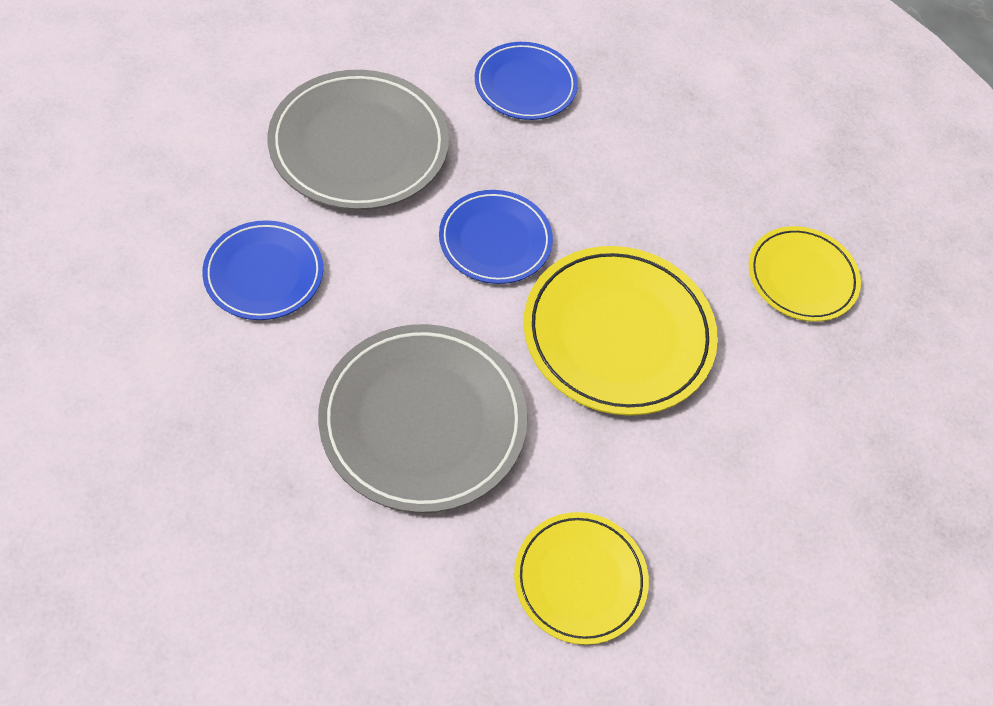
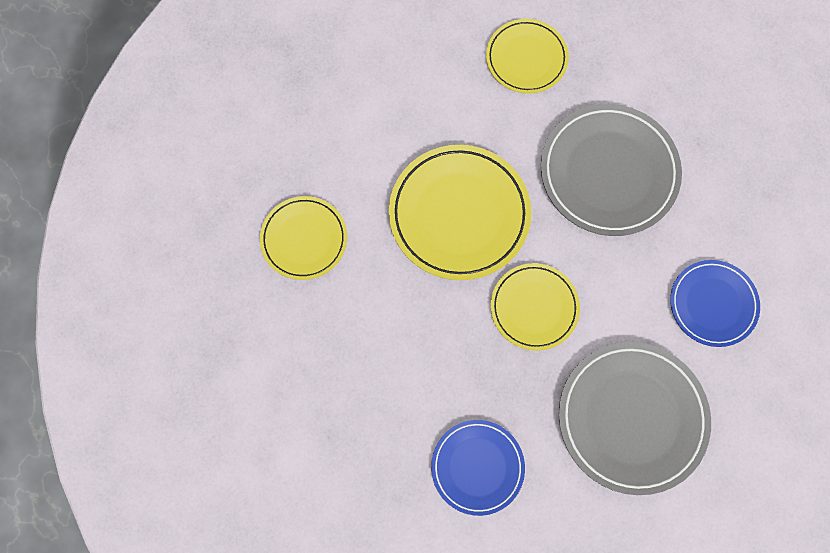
camera: 160 degrees left, 15 degrees up
(495, 240) = (534, 307): blue plate -> yellow plate

